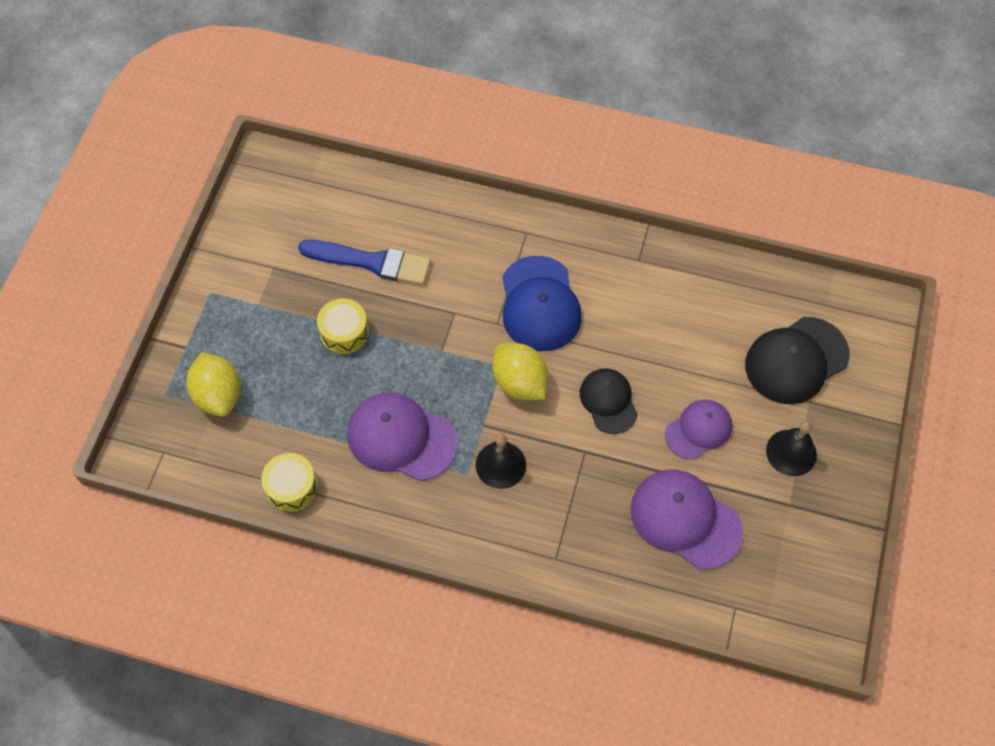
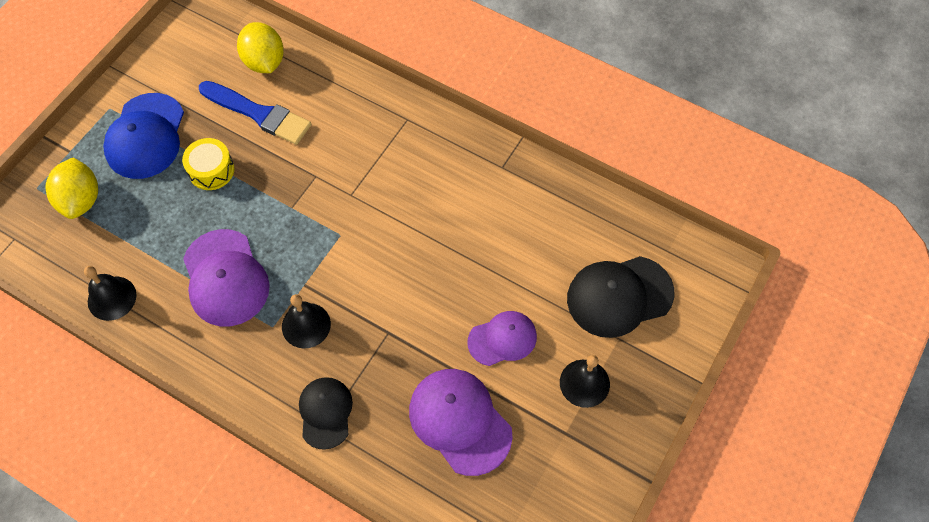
camera: 15 degrees right, 0 degrees up
(291, 487) = (112, 298): yellow drum -> black bell
(401, 438) = (225, 278): purple cap -> purple cap turned 150 degrees counterclockwise
(519, 382) = (351, 253): yellow lemon -> yellow lemon (264, 62)
(540, 304) = (396, 186): blue cap -> blue cap (146, 136)
(608, 401) = (427, 291): black cap -> black cap (325, 413)

